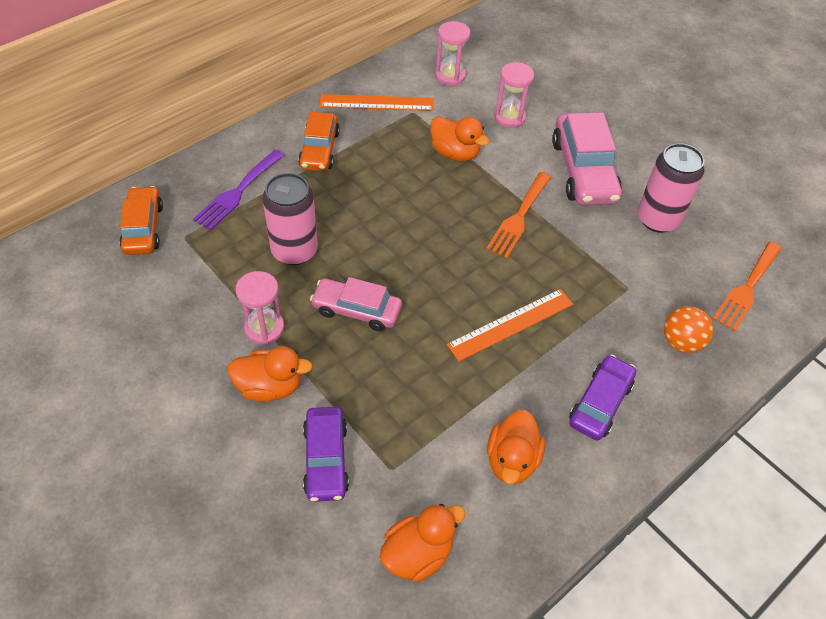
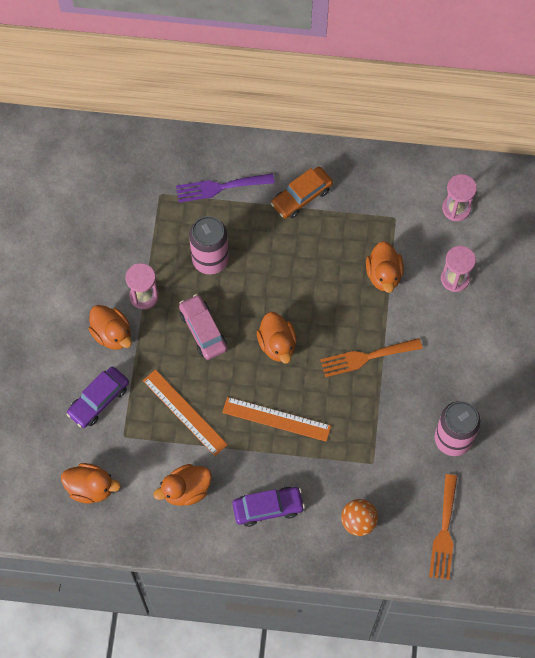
camera: 50 degrees right, 15 degrees up
(143, 228) = (144, 167): orange car -> none
(377, 102) = (379, 189): orange ruler -> orange ruler (185, 412)
(436, 267) = (277, 344): none -> orange duck
(583, 171) = (451, 363): pink car -> none
(746, 289) = (444, 532): orange fork -> orange fork turned 75 degrees counterclockwise

